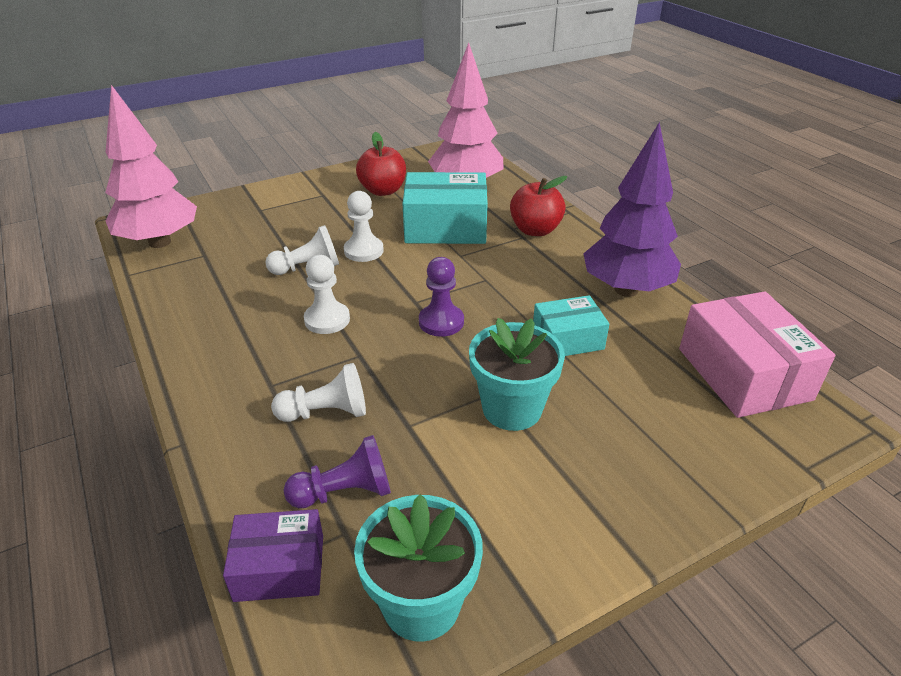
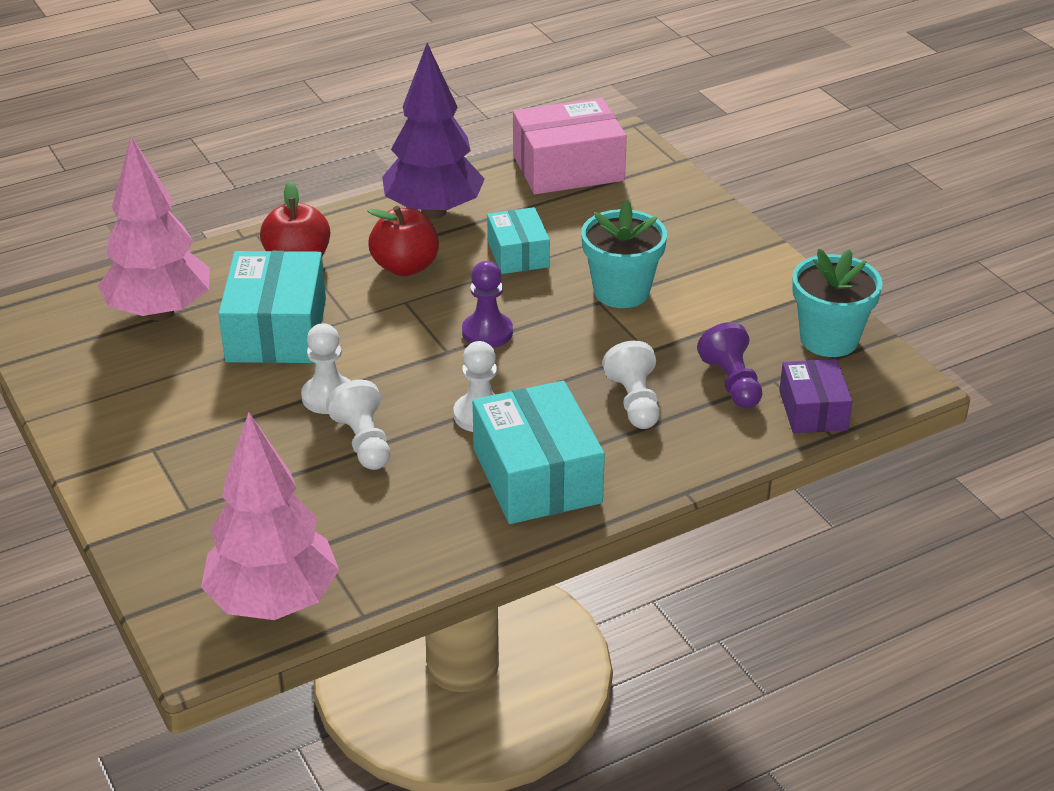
camera: 90 degrees left, 0 degrees up
(240, 350) = (537, 475): none -> turquoise box
(383, 191) = (155, 389): red apple -> red apple (405, 267)

